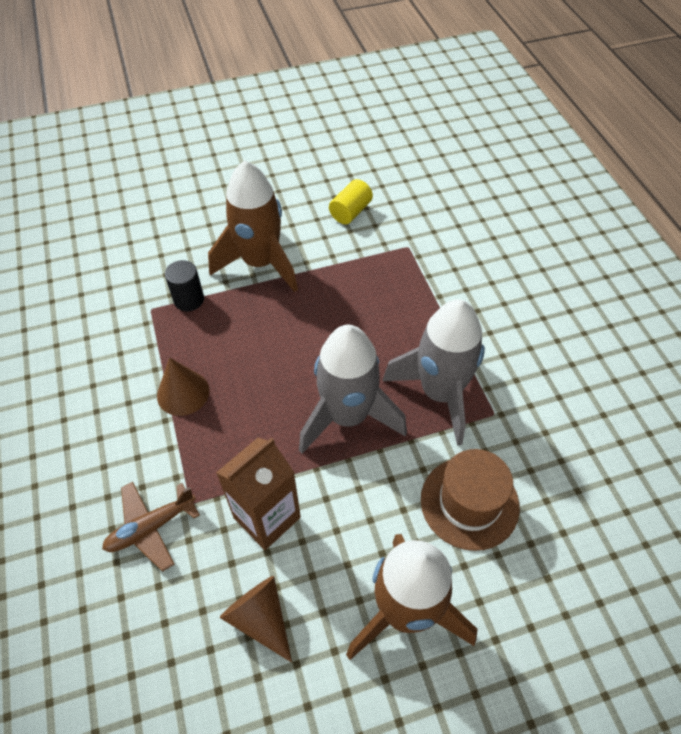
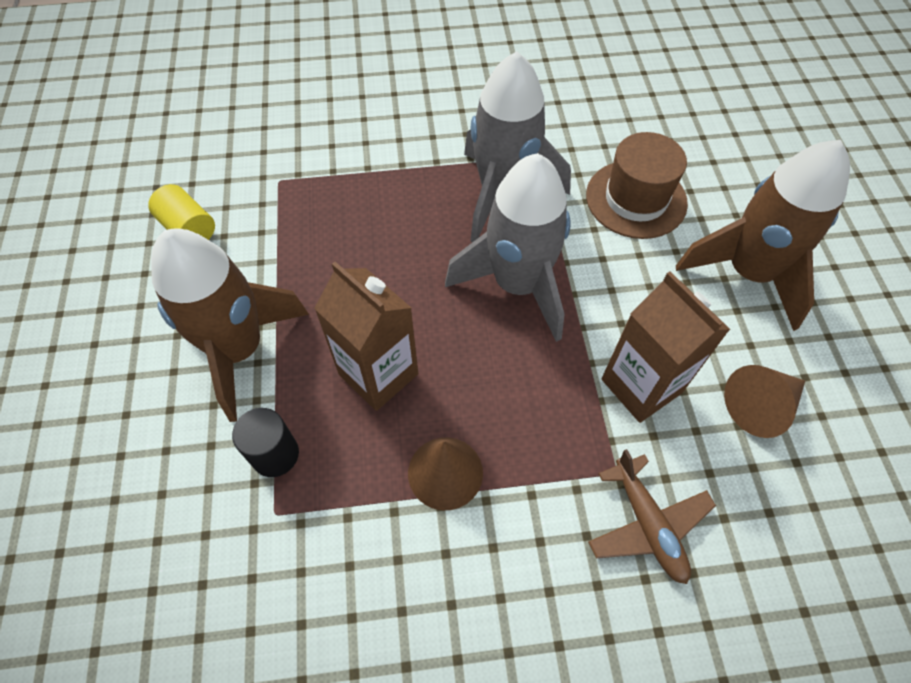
camera: 80 degrees left, 5 degrees up
(253, 341) = (378, 374): none -> brown carton

